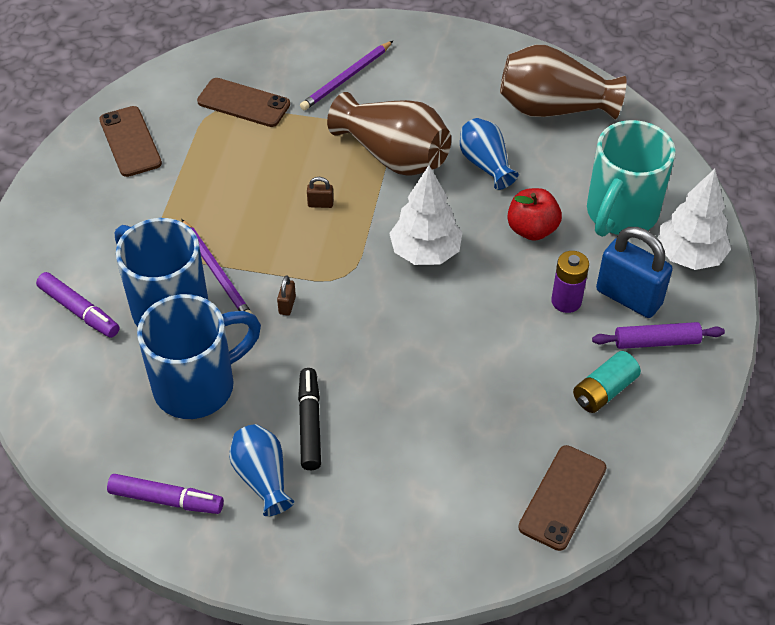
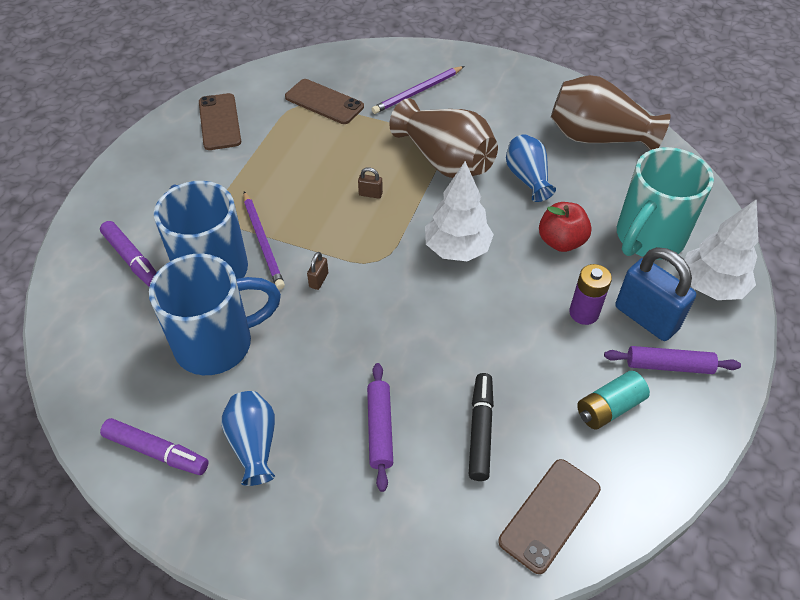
camera: 10 degrees right, 0 degrees up
(309, 424) = (312, 397): black marker -> black marker (480, 430)
(385, 444) = (380, 429): none -> purple rolling pin

